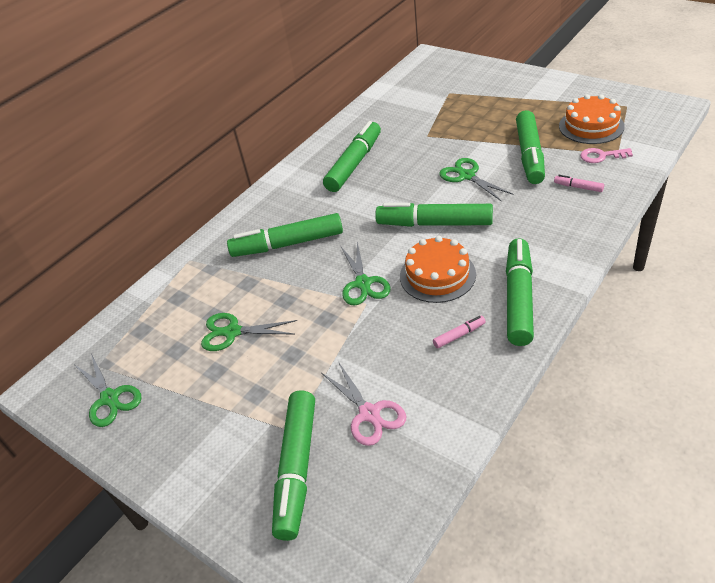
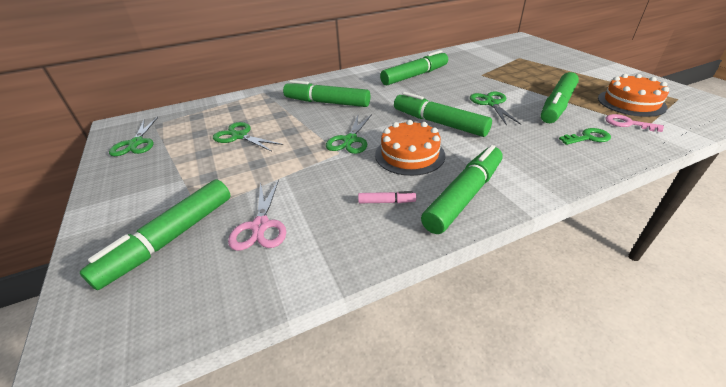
camera: 25 degrees right, 5 degrees down
(578, 187) = (588, 138): pink marker -> green key

